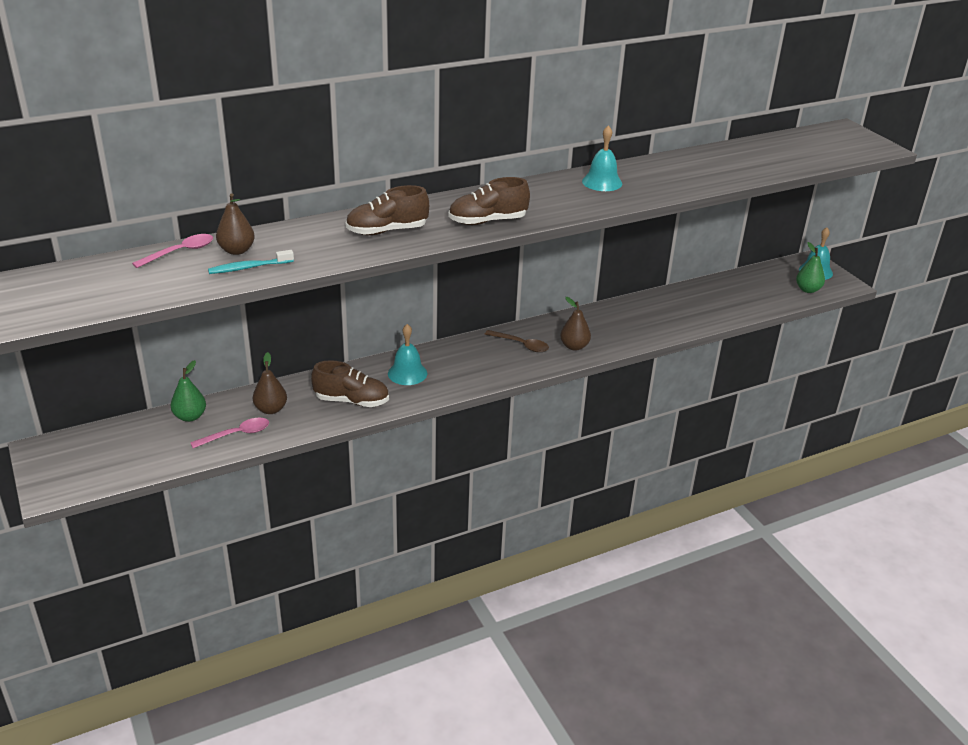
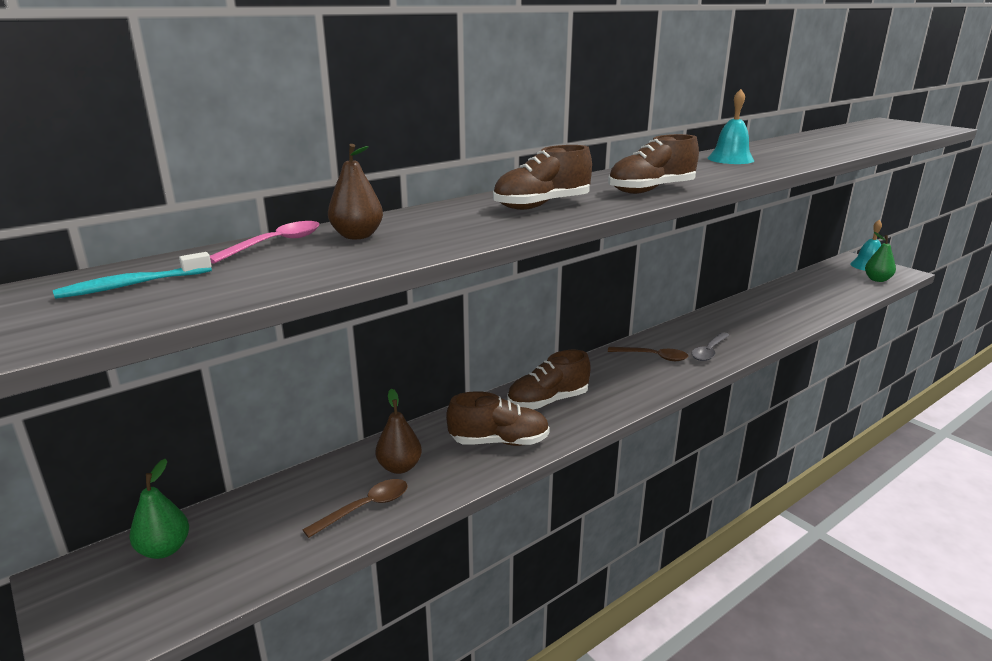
camera: 10 degrees left, 10 degrees down
(190, 416) = (291, 493): green pear -> green pear (164, 549)
(236, 434) = (365, 508): pink spoon -> brown spoon
(249, 267) = (386, 249): turquoise toothbrush -> turquoise toothbrush (132, 285)
(407, 373) = (548, 401): turquoise bell -> brown shoe
(574, 346) = (709, 351): brown pear -> grey spoon

